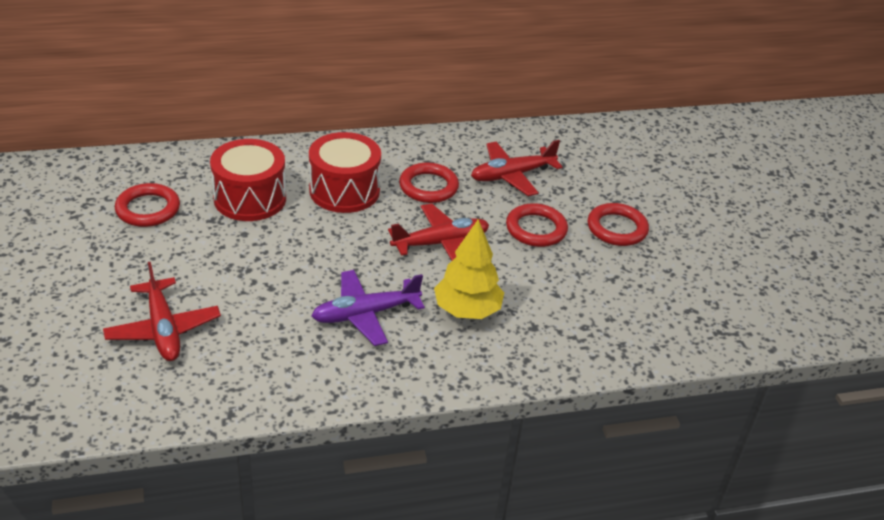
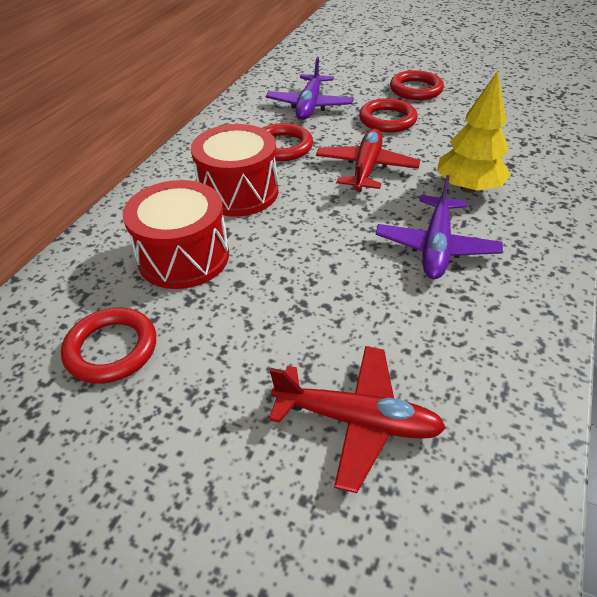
camera: 50 degrees left, 5 degrees up
(511, 175) = (309, 106): red plane -> purple plane

